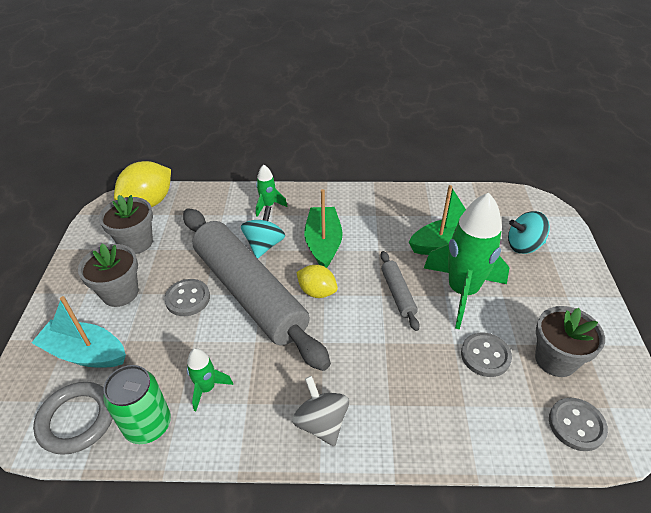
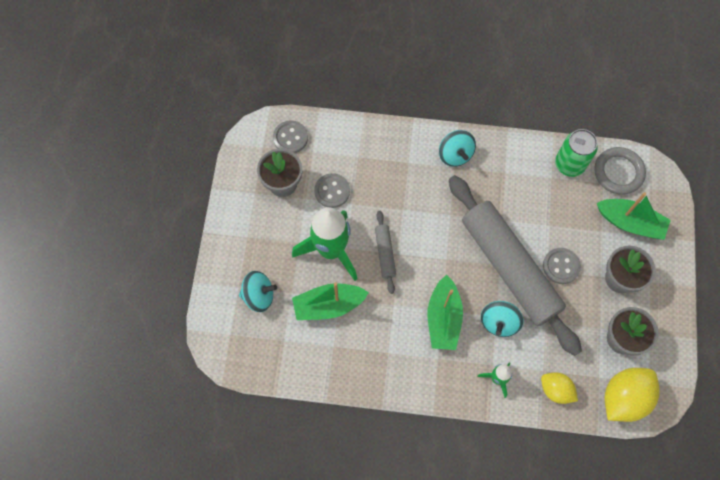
camera: 175 degrees left, 25 degrees up
(85, 353) = (630, 223): turquoise boat -> green boat
(207, 388) = (534, 186): green rocket -> none
(317, 291) = (452, 262): yellow lemon -> yellow lemon (555, 390)
(321, 423) = (455, 155): grey spinning top -> turquoise spinning top

